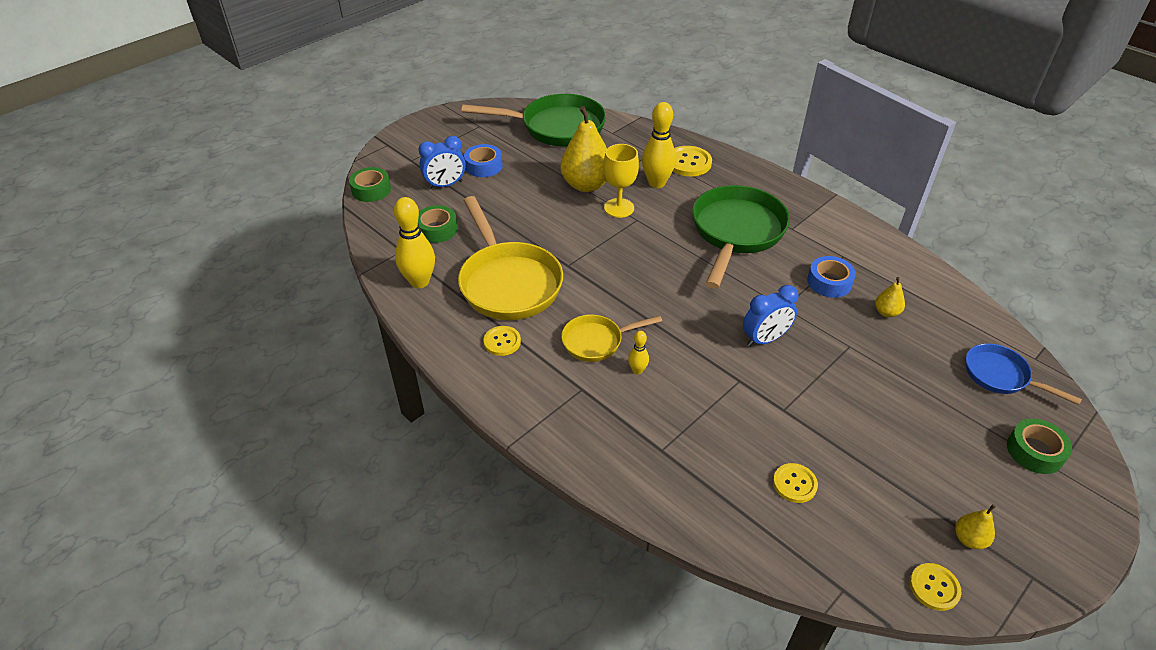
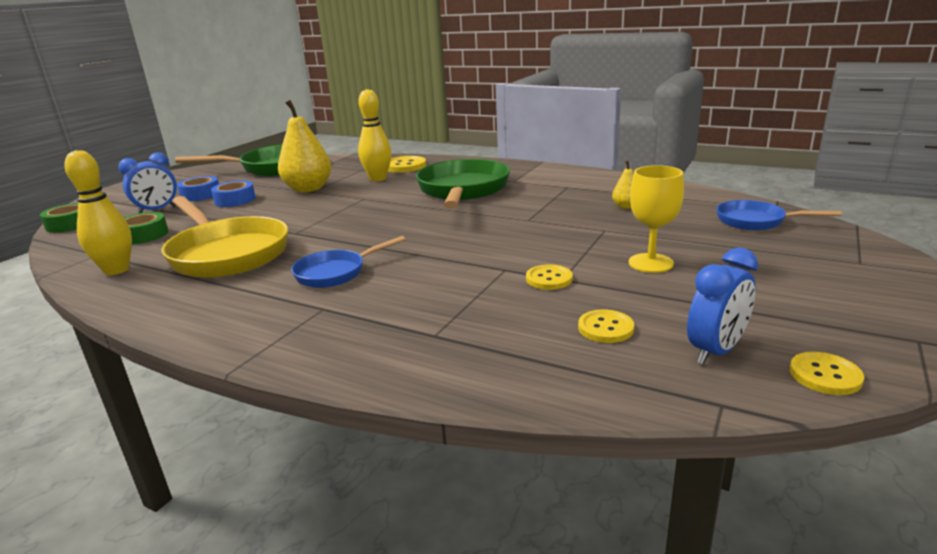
camera: 15 degrees left, 20 degrees down
(502, 342) = (219, 293): yellow button -> yellow button (549, 279)
(596, 341) = (335, 273): yellow pan -> blue pan
(619, 208) = (344, 195): yellow goblet -> yellow goblet (650, 263)
(637, 370) = (388, 283): yellow bowling pin -> none
(764, 339) = (519, 240): blue clock -> blue clock (716, 351)
(829, 282) = (563, 200): blue tape -> blue tape (235, 200)
(969, 539) = (826, 327): yellow pear -> none
(1034, 451) = (829, 256): green tape -> none

